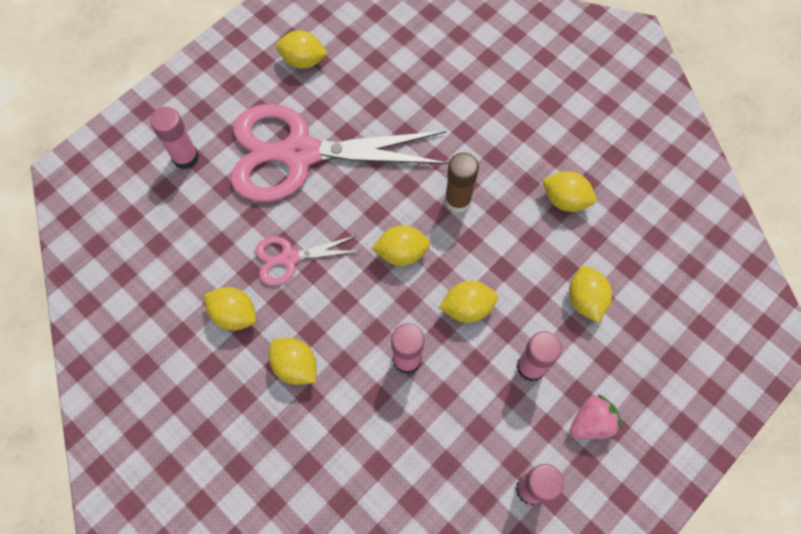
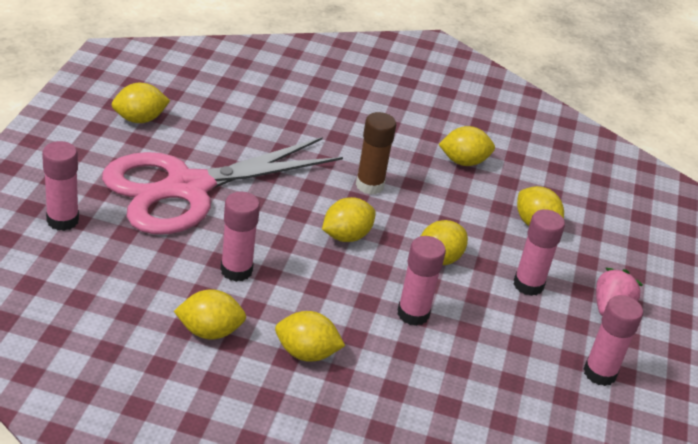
camera: 35 degrees left, 30 degrees down
(289, 258) = (236, 270): pink scissors -> pink glue stick

